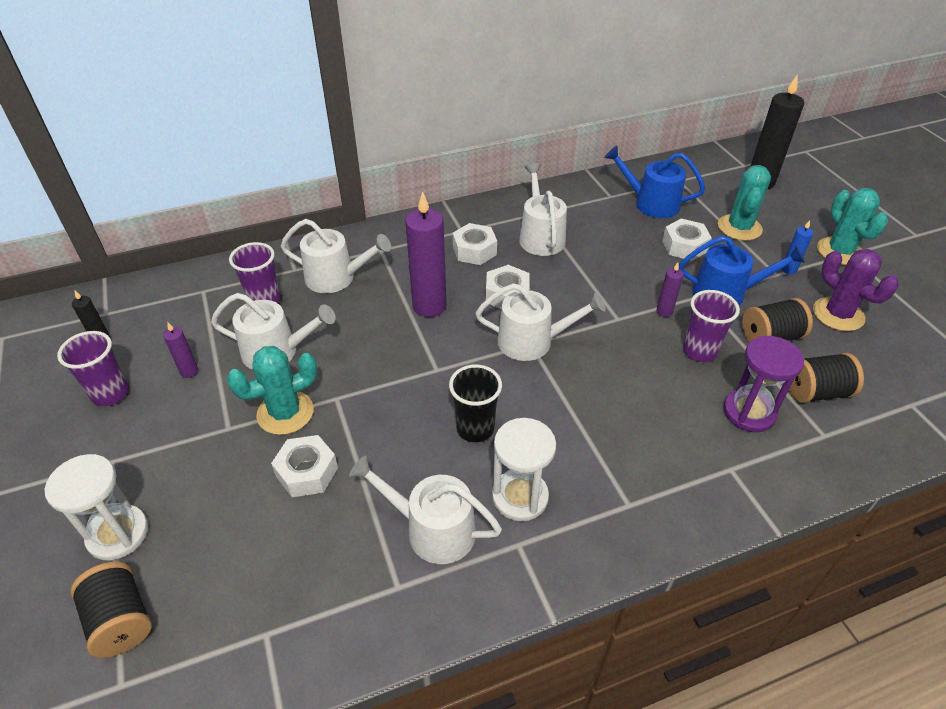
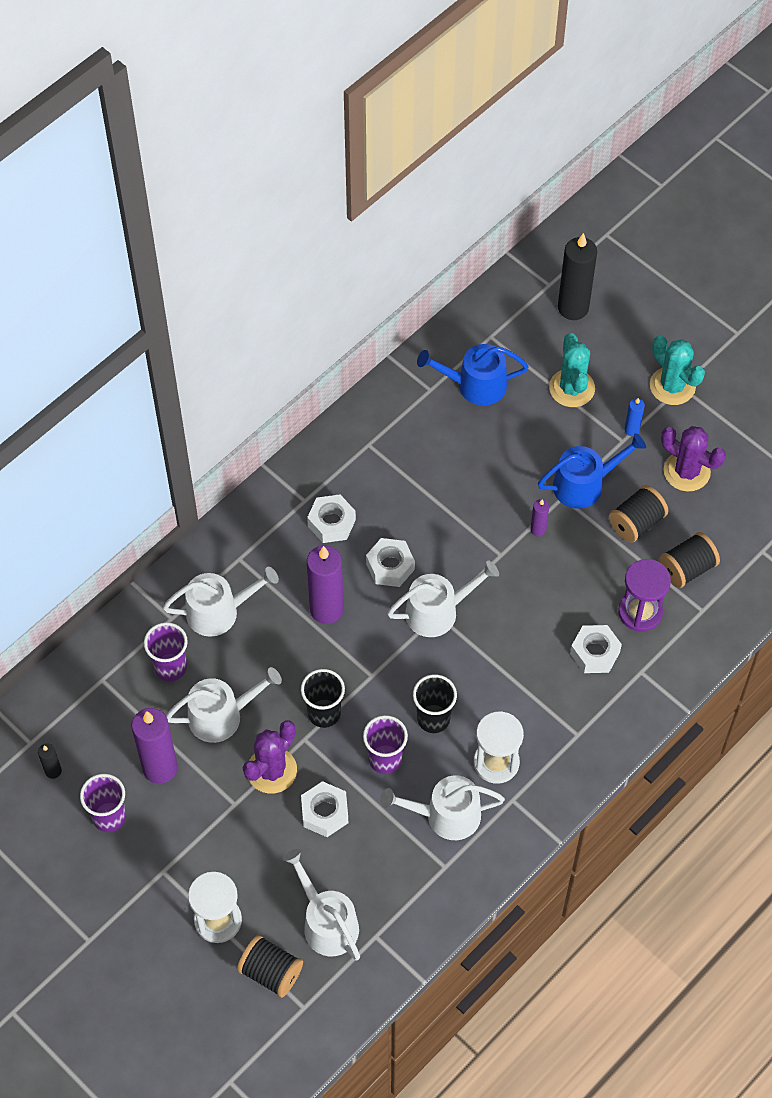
camera: 25 degrees left, 15 degrees up
(189, 371) = (160, 768): purple candle -> purple candle, size x2.11
(285, 413) = (272, 770): turquoise cactus -> purple cactus
(370, 384) = (324, 713): none -> black cup
(540, 236) = (386, 478): white watering can -> white watering can (327, 923)
(684, 246) = (528, 436): white nut -> white nut (595, 653)
(699, 351) = (582, 563): purple cup -> purple cup (385, 759)

